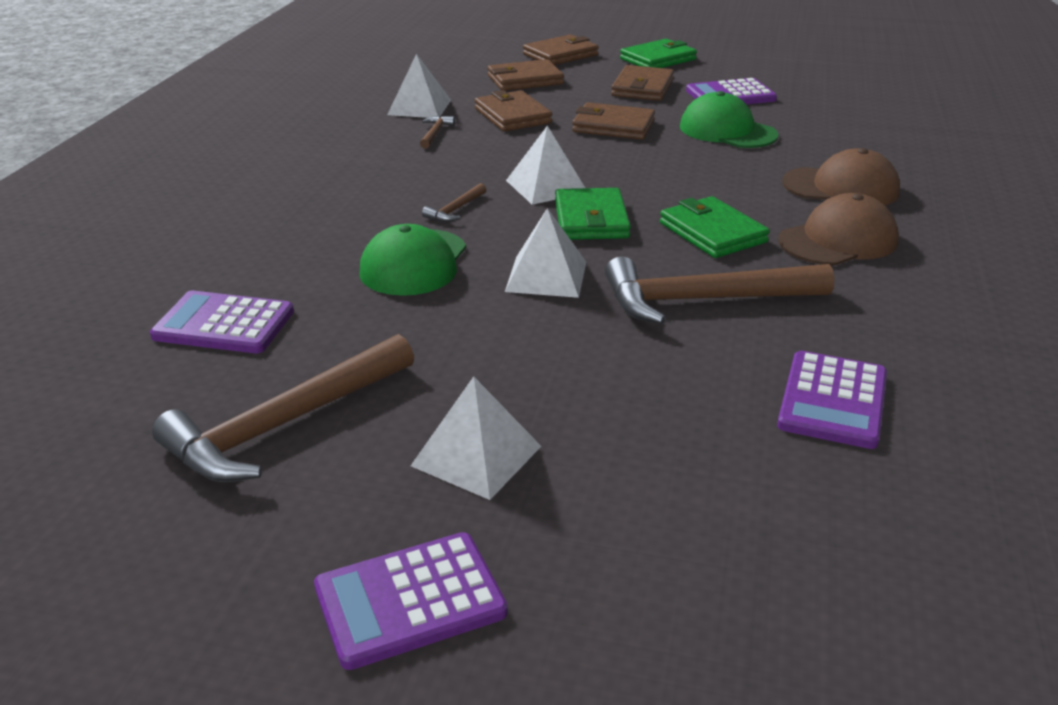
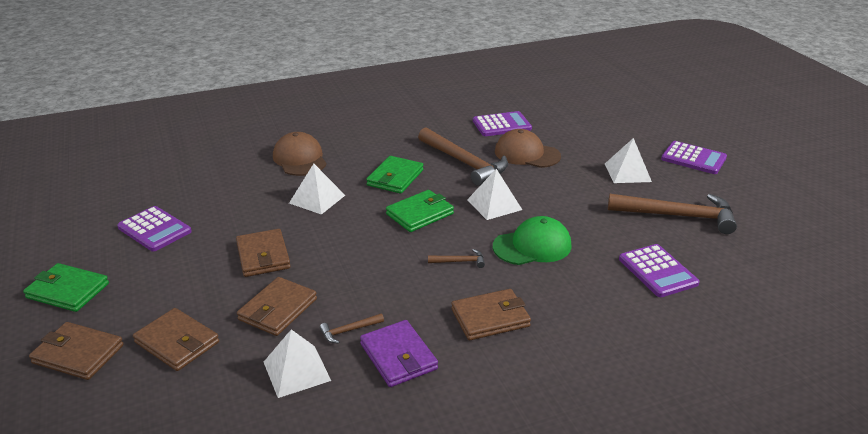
camera: 125 degrees left, 0 degrees up
(367, 142) = (398, 356): none -> purple wallet
(546, 186) = (392, 244): white pyramid -> white pyramid (317, 199)
(642, 88) = (160, 272): brown wallet -> brown wallet (490, 318)
(727, 131) = (236, 211): green cap -> none
(838, 240) = (368, 148): brown cap -> brown cap (527, 154)

